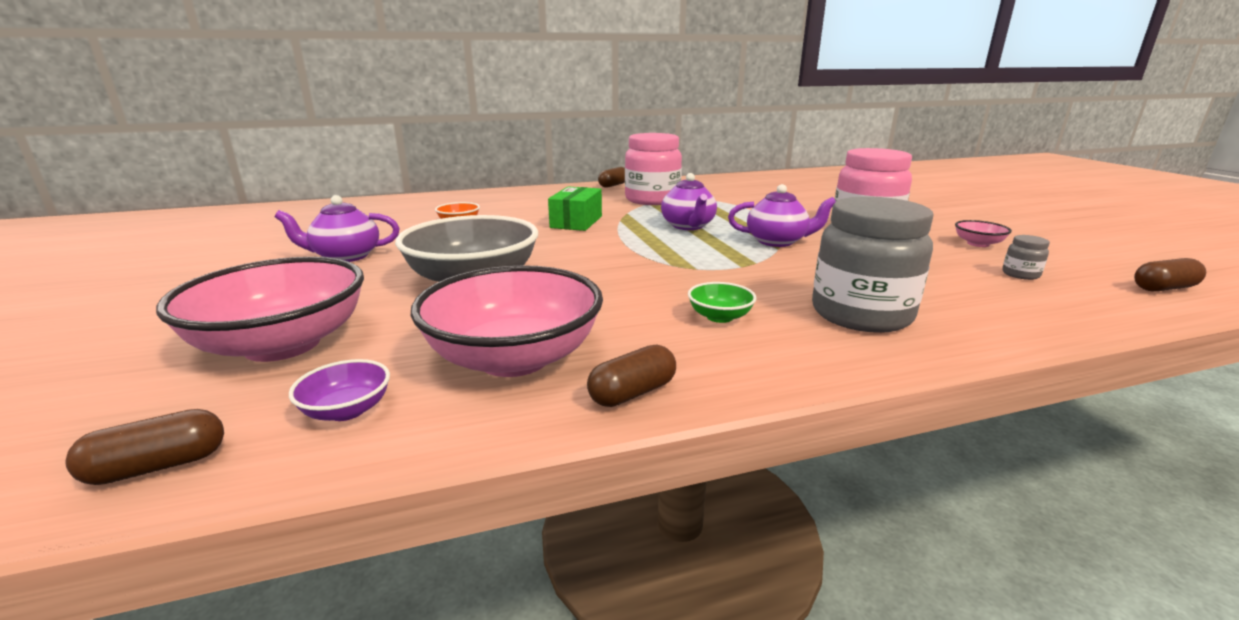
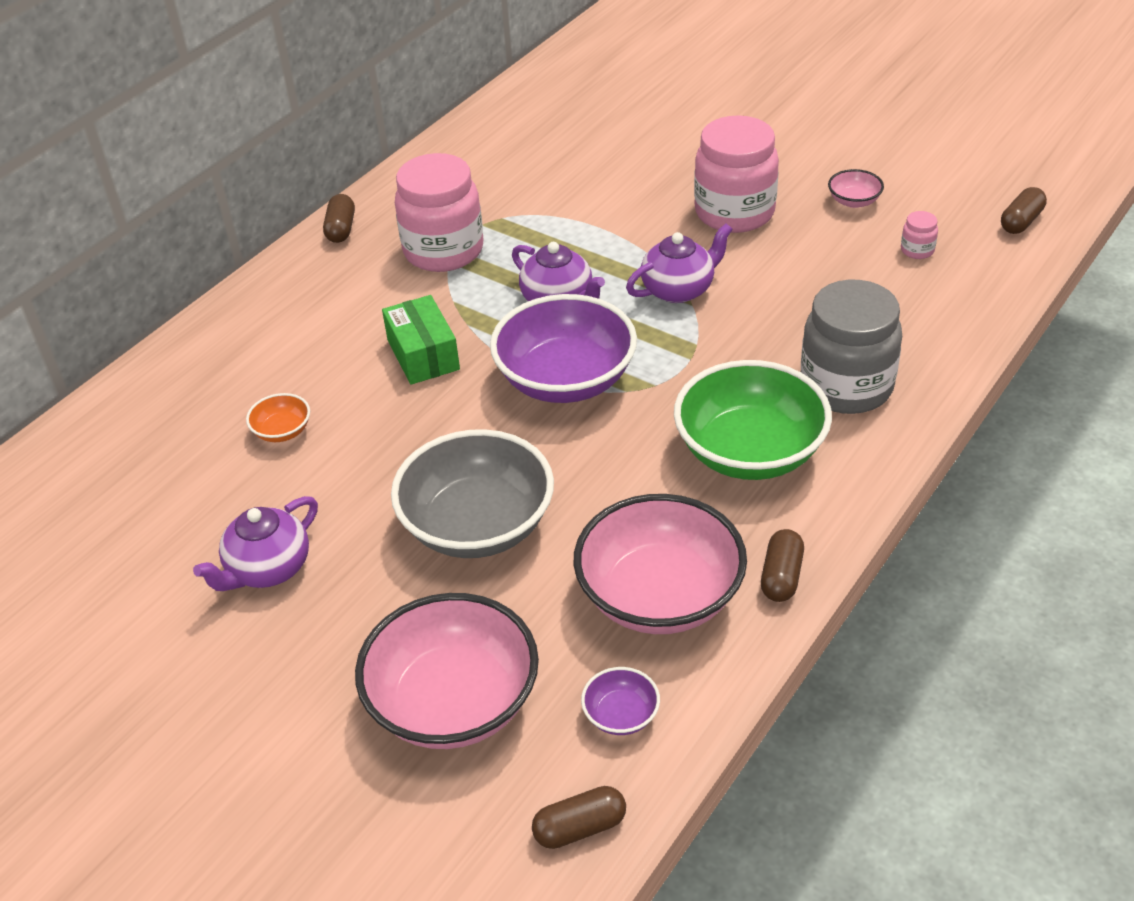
camera: 35 degrees left, 20 degrees up
(158, 466) = (580, 827): brown capsule -> brown capsule turned 45 degrees clockwise
(639, 250) = (566, 380): none -> purple bowl
(720, 317) = (750, 452): green bowl -> green bowl, size x2.32
(1020, 274) = (917, 250): grey jar -> pink jar

